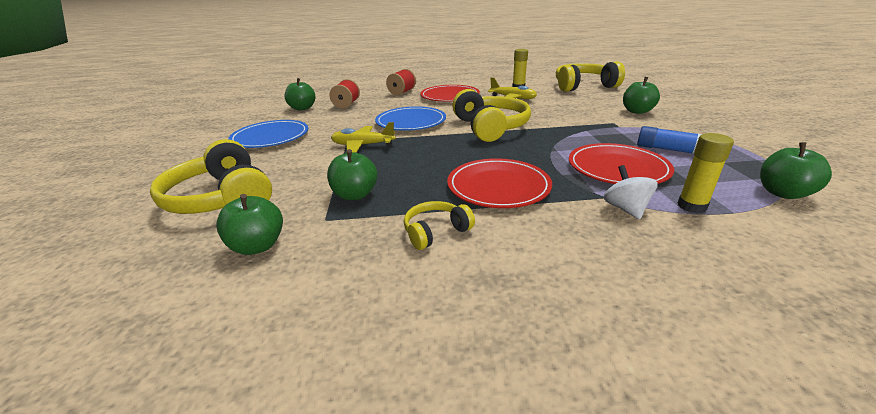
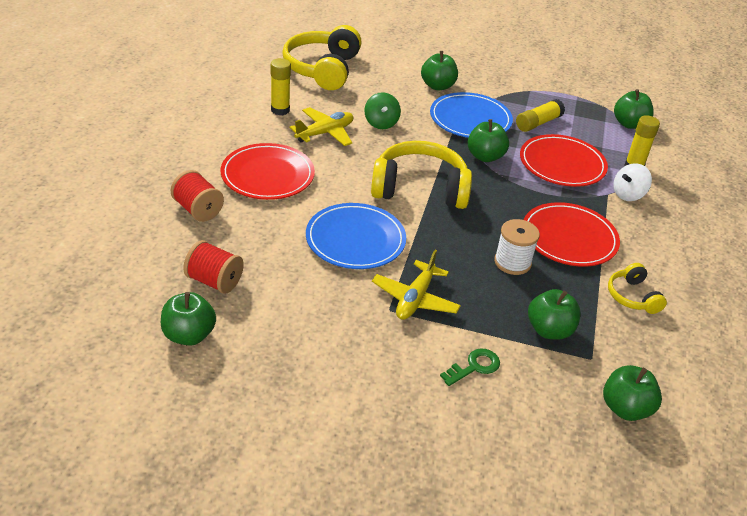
camera: 75 degrees left, 10 degrees up
(222, 198) = (516, 437): yellow headphones -> none
(270, 137) = (322, 385): blue plate -> blue plate (470, 119)
(298, 173) = (474, 367): none -> green key
(434, 168) = (512, 262): none -> white spool
(551, 106) = (381, 123): none -> green spinning top
(569, 139) = (485, 156): none -> green apple
(625, 209) = (628, 194): white spinning top -> white spinning top turned 45 degrees counterclockwise
(667, 149) = (538, 123): blue glue stick -> yellow glue stick

